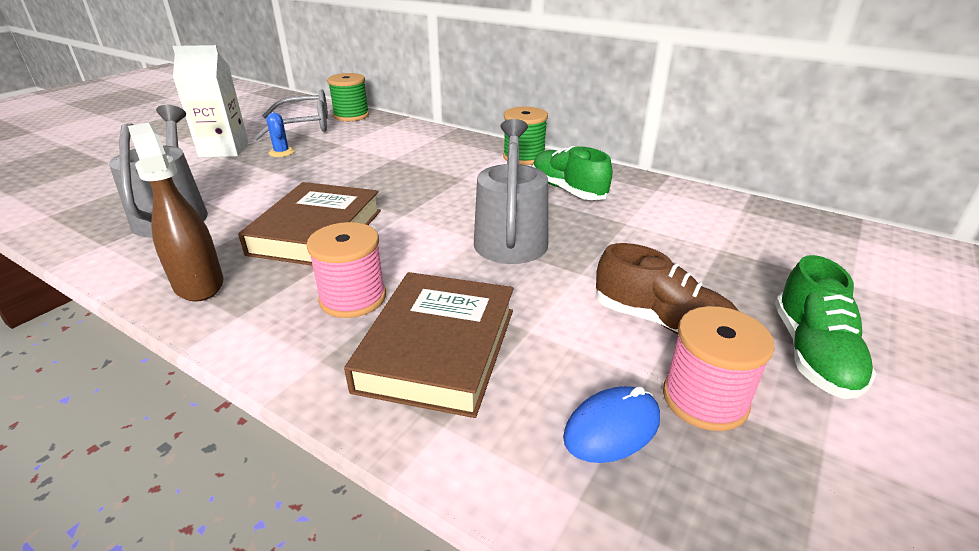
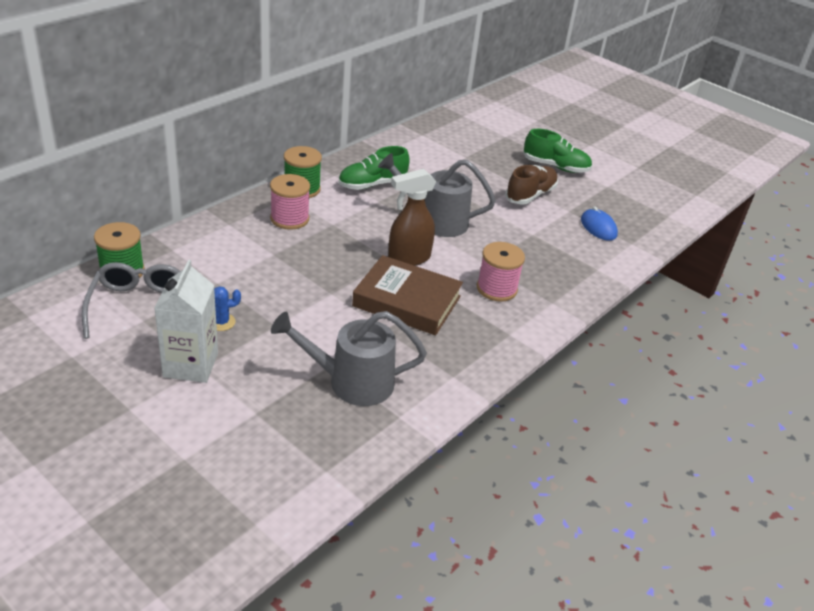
camera: 85 degrees left, 5 degrees up
(198, 284) = (470, 354): brown spray bottle -> brown spray bottle (408, 258)
(438, 349) = (546, 263): brown book -> none
(705, 399) = (582, 201): pink spool -> pink spool (289, 219)

